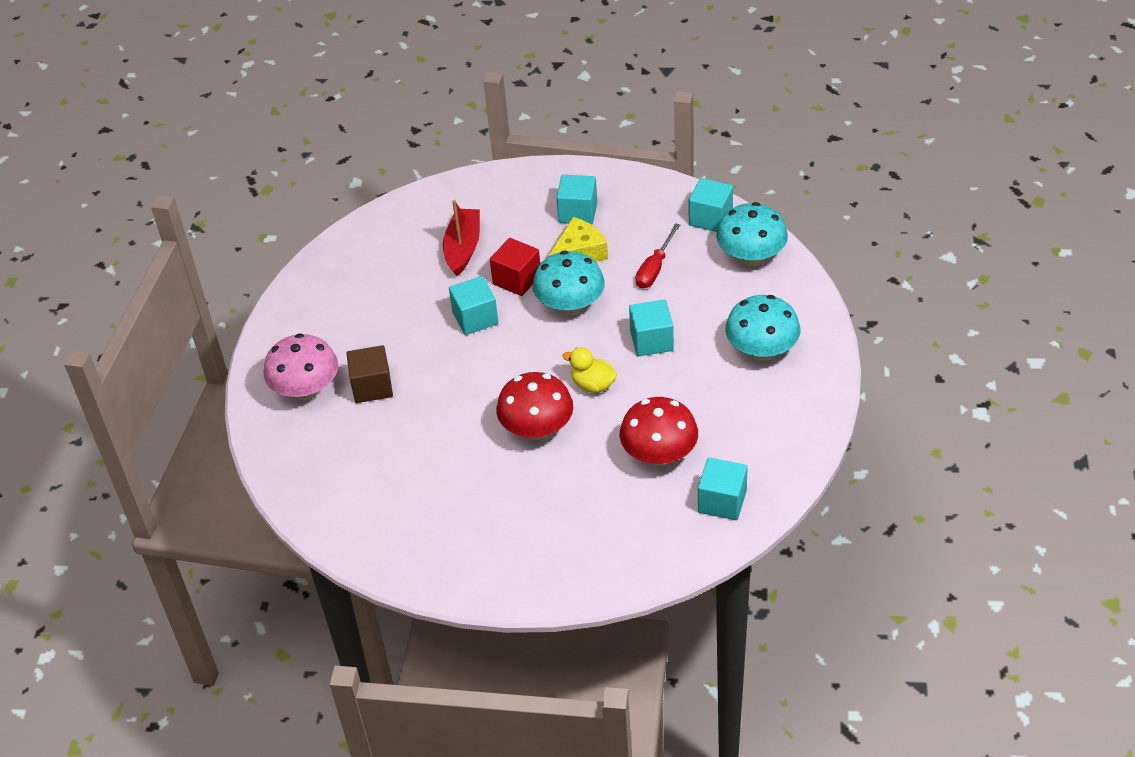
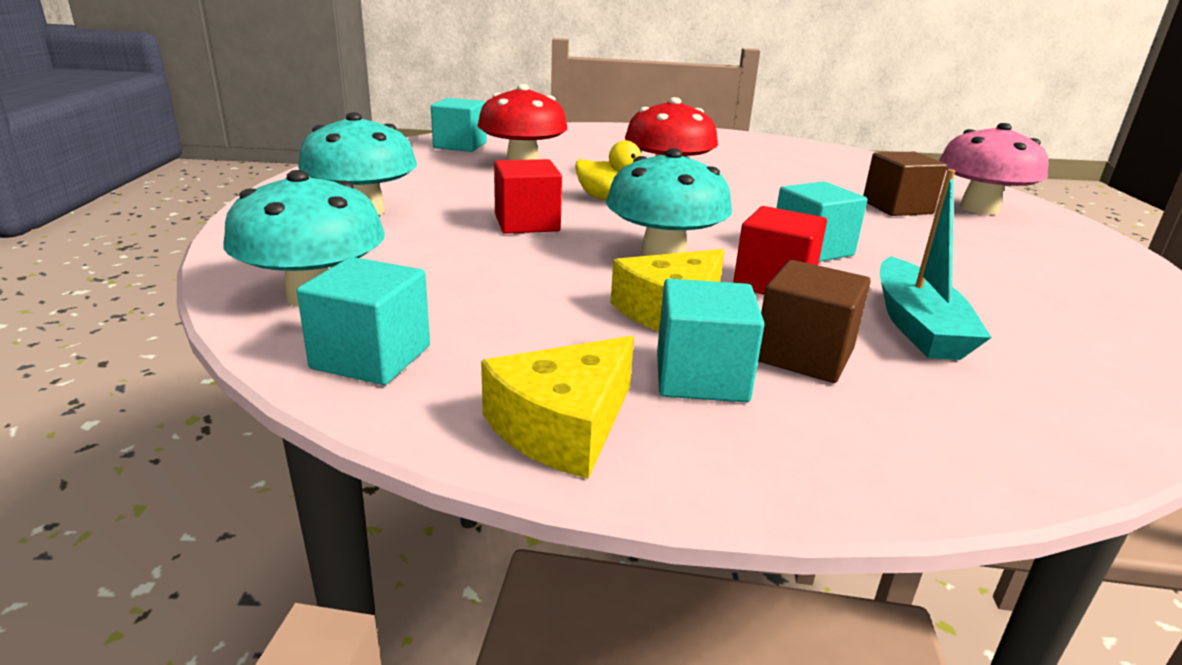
camera: 170 degrees right, 20 degrees down
(463, 248) = (917, 326): red boat -> turquoise boat
(529, 226) = (804, 355): none -> brown cube
(634, 188) = (563, 426): none -> yellow cheese
(651, 341) = (527, 223): turquoise cube -> red cube
(654, 268) = (516, 288): red screwdriver -> none

